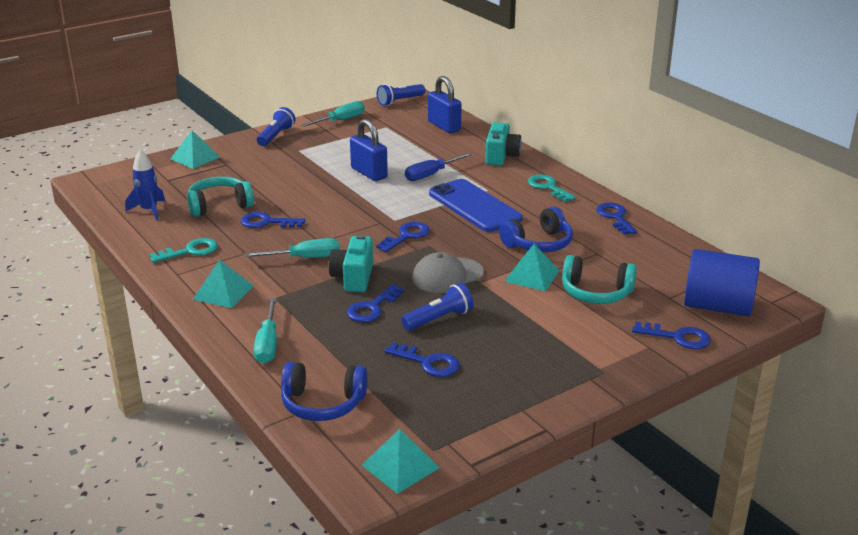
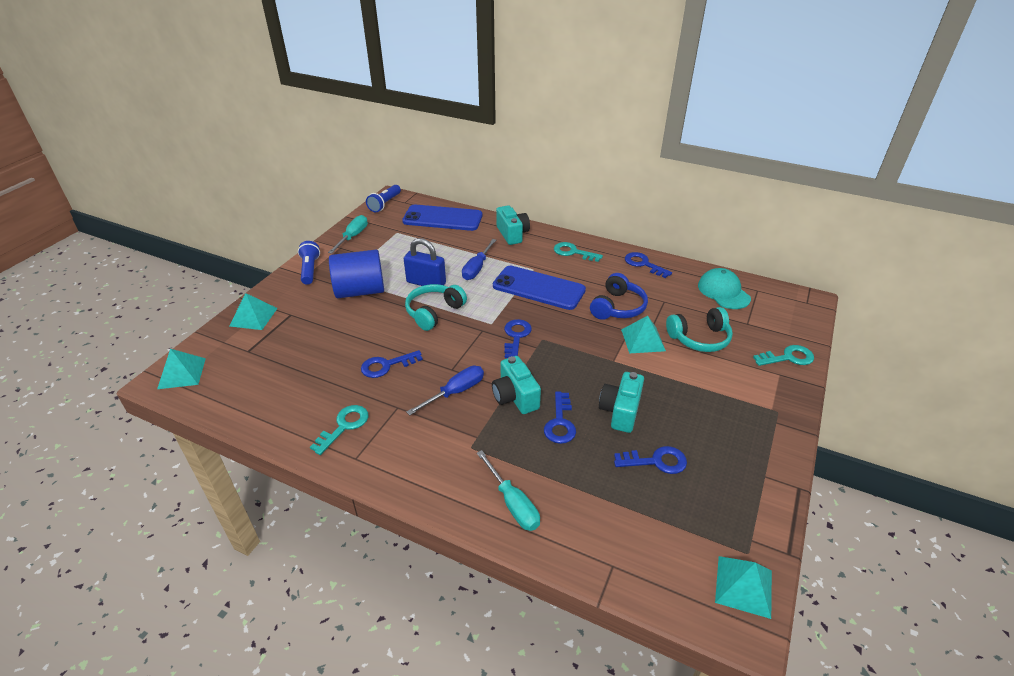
camera: 30 degrees left, 10 degrees up
(149, 210) = (260, 393): blue rocket -> none
(219, 205) = (325, 363): turquoise headphones -> turquoise headphones (434, 312)
(223, 292) = (418, 461): turquoise pyramid -> turquoise pyramid (181, 373)
(305, 258) = (455, 392): turquoise screwdriver -> blue screwdriver
(322, 403) = (620, 549): blue headphones -> none
(439, 319) = (620, 411): blue flashlight -> turquoise camera
(444, 126) = (442, 218): blue padlock -> blue phone
(447, 276) = (584, 364): grey cap -> none
(677, 337) = (788, 357): blue key -> turquoise key
(678, 264) = (723, 292): none -> turquoise cap
(717, 306) = (782, 320): blue cylinder -> blue cylinder (360, 291)

